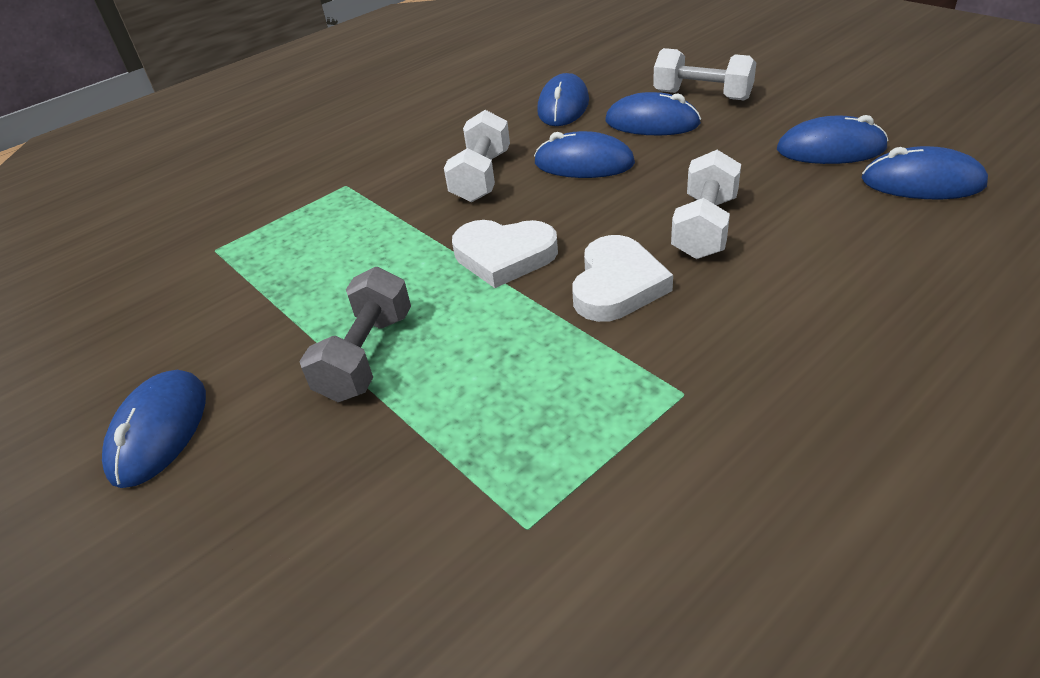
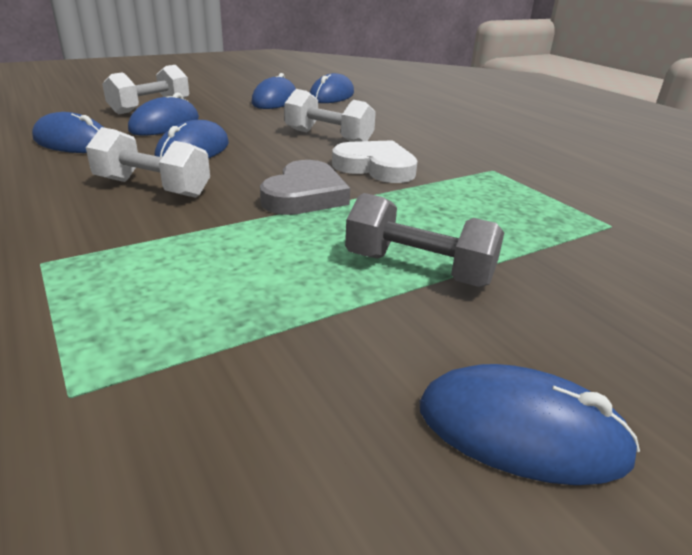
camera: 85 degrees left, 10 degrees down
(504, 256) = (305, 195): white heart -> grey heart

